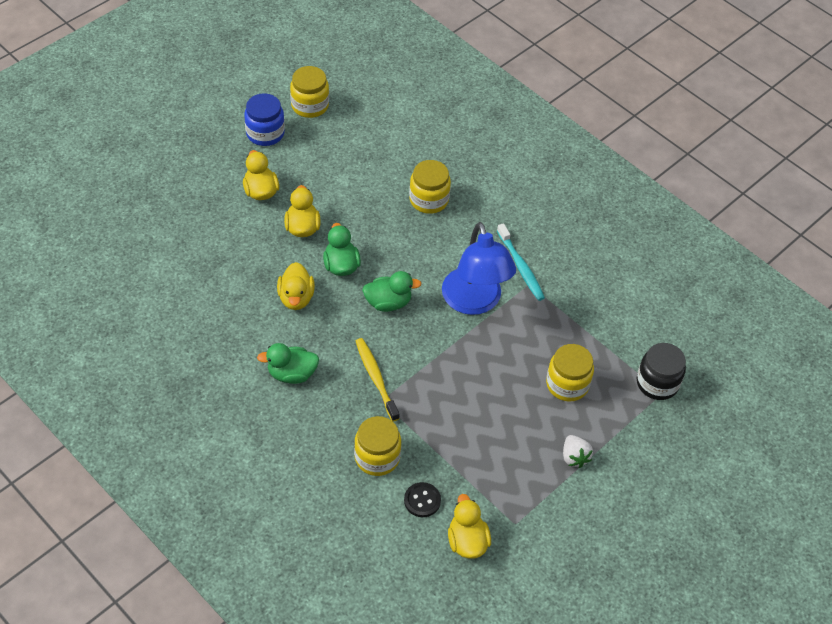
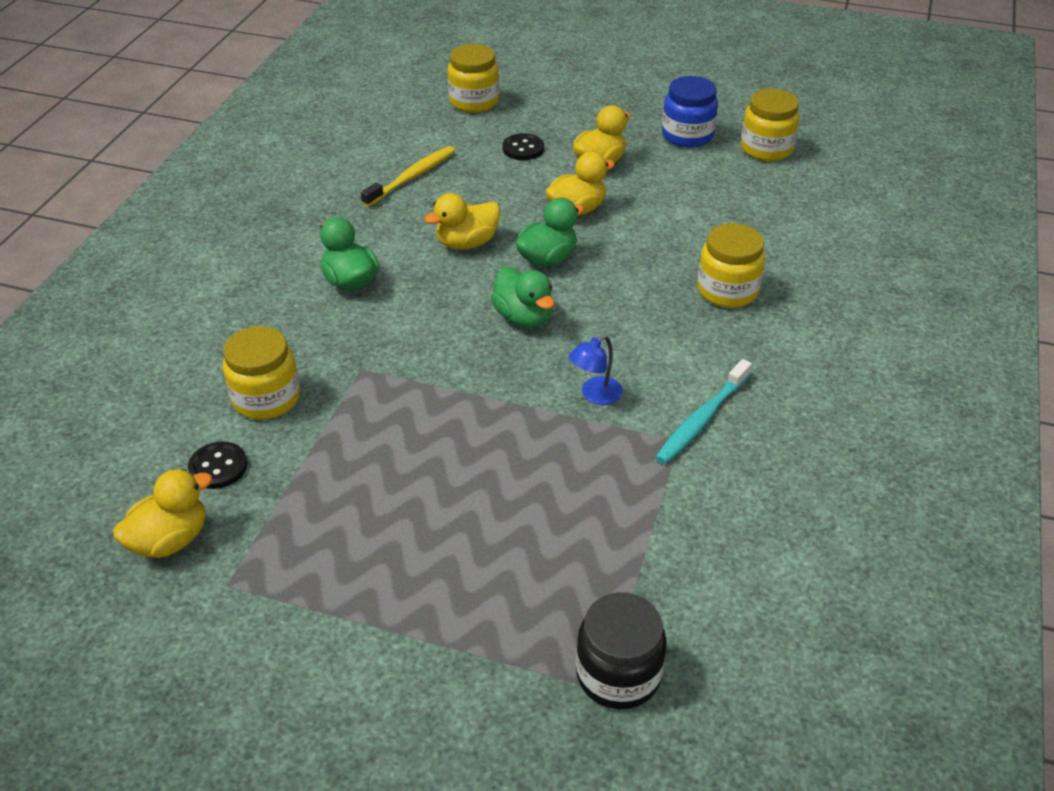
camera: 65 degrees right, 10 degrees down
(212, 221) = (523, 149): none -> black button
(376, 378) = (393, 351): yellow toothbrush -> yellow toothbrush (412, 177)
(474, 302) = (595, 395): blue lamp -> blue lamp, size x0.42
(567, 384) = (526, 552): yellow jar -> yellow jar (474, 101)
(574, 457) = (392, 613): white strawberry -> none

